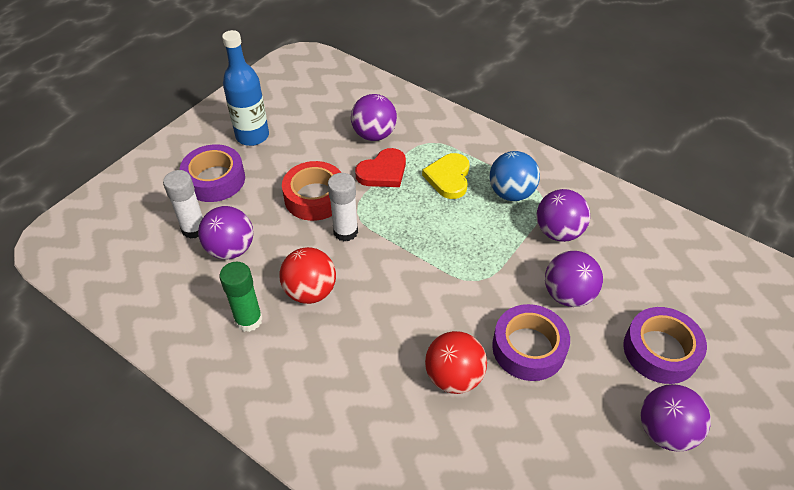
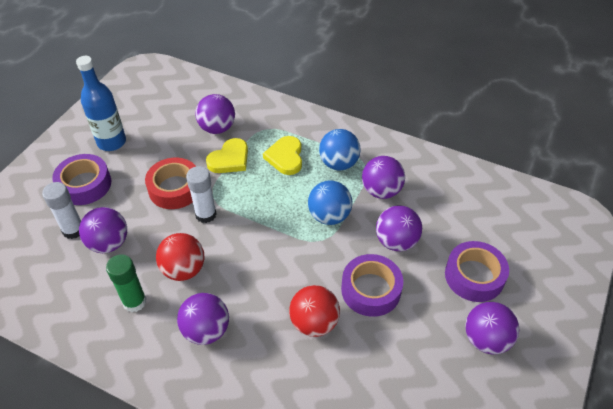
camera: 10 degrees left, 0 degrees up
(325, 366) = (206, 330): none -> purple ball
(383, 172) = (229, 159): red heart -> yellow heart
(490, 253) = (329, 216): none -> blue ball

